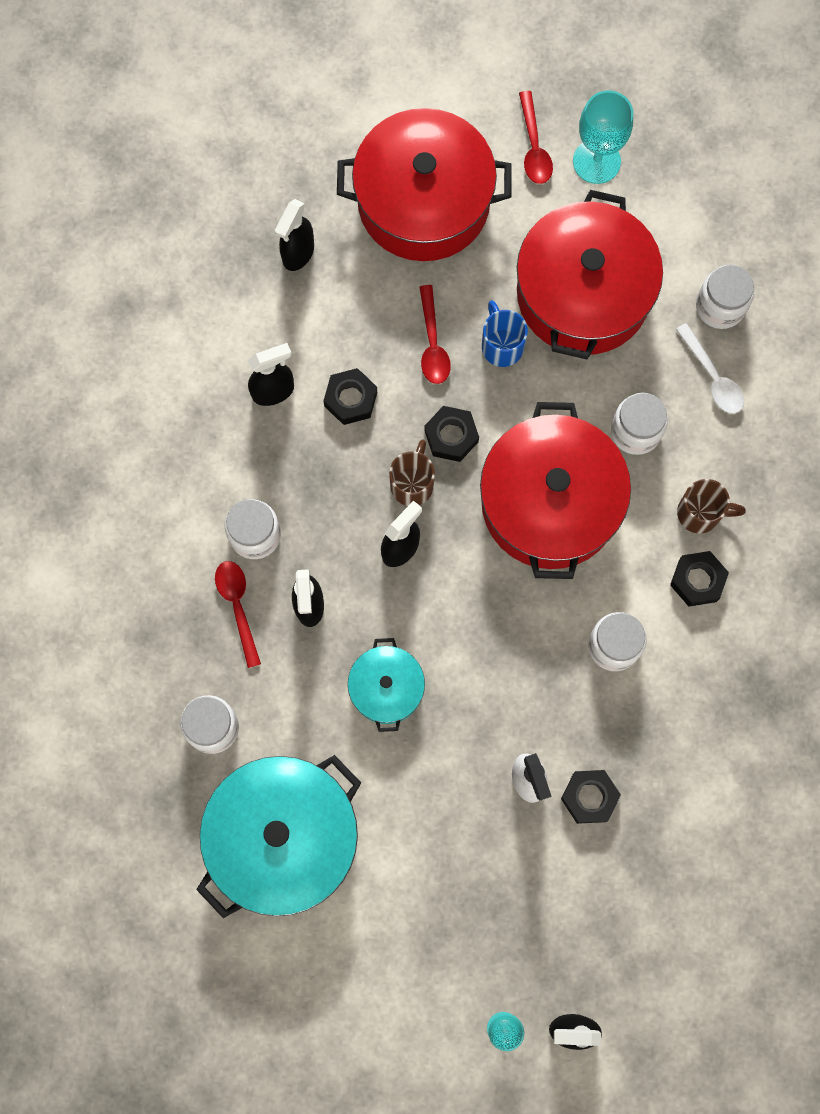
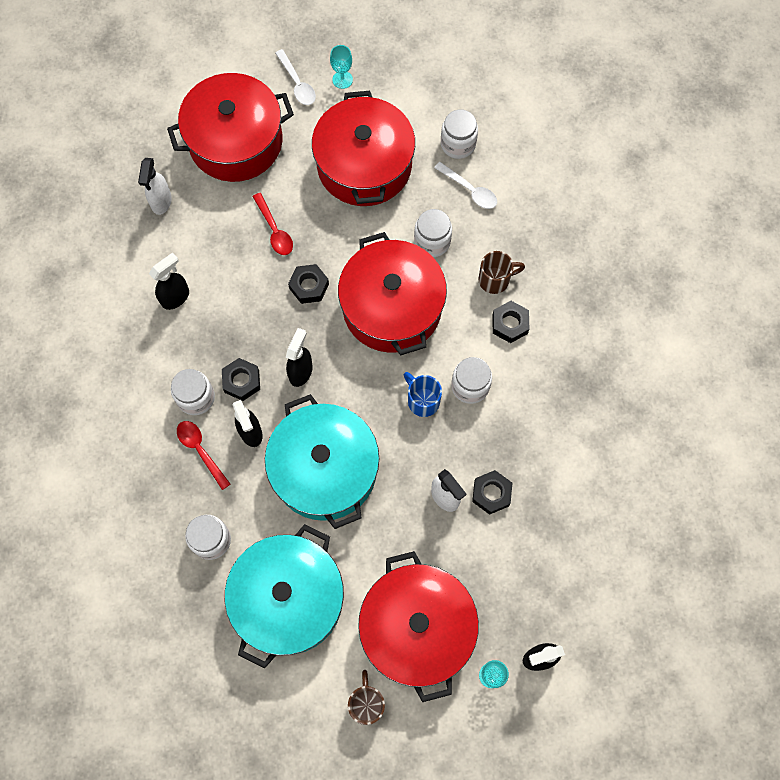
camera: 20 degrees left, 5 degrees down
(298, 253) = (161, 202): black spray bottle -> white spray bottle
(350, 399) = (231, 285): black nut -> black nut (241, 381)
(386, 688) = (324, 469): turquoise pot -> turquoise pot, size x1.96
(412, 484) = (293, 326): brown mug -> brown mug (367, 703)
(431, 935) = (417, 628): none -> red pot
(501, 345) = (322, 216): blue mug -> blue mug (422, 400)
(534, 147) = (297, 83): red spoon -> white spoon
(596, 161) = (342, 80): turquoise goblet -> turquoise goblet, size x0.61

